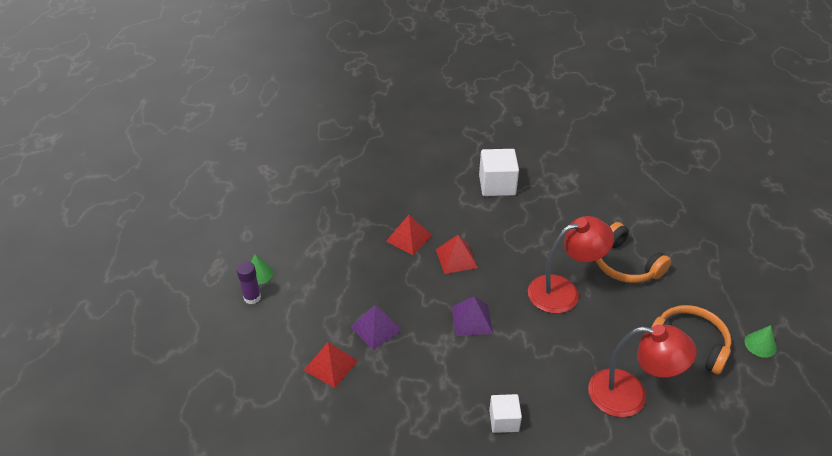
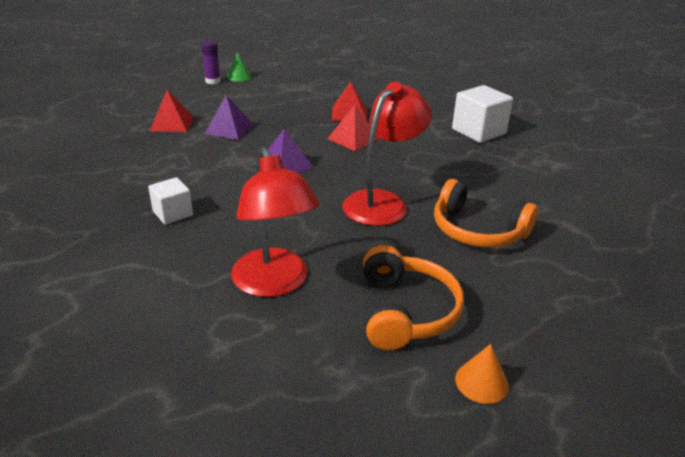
camera: 55 degrees right, 10 degrees down
(563, 291) = (382, 202): red lamp -> red lamp turned 90 degrees counterclockwise
(625, 264) = (477, 230): orange headphones -> orange headphones turned 75 degrees counterclockwise
(760, 344) = (481, 382): green cone -> orange cone

